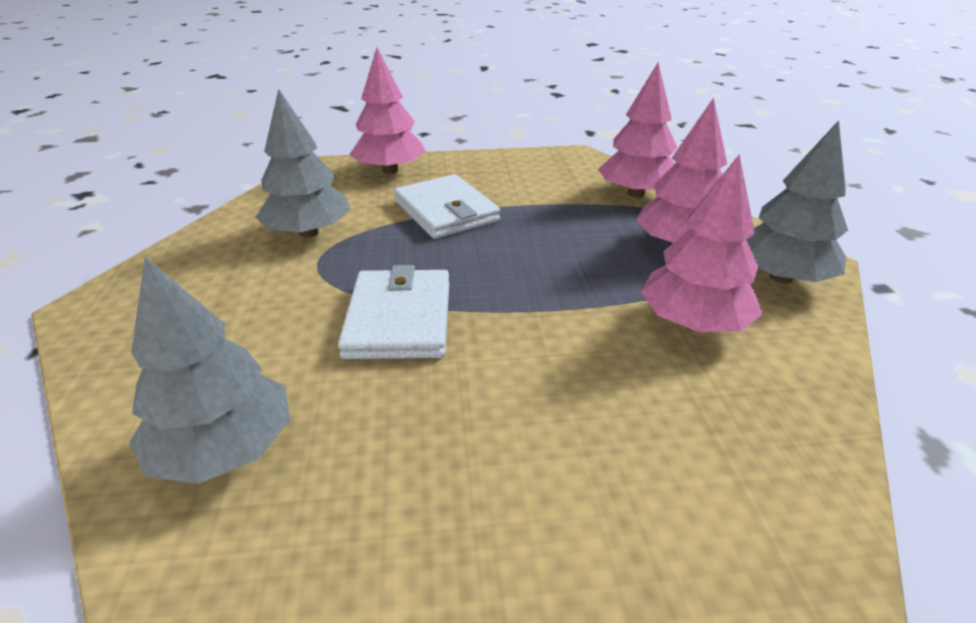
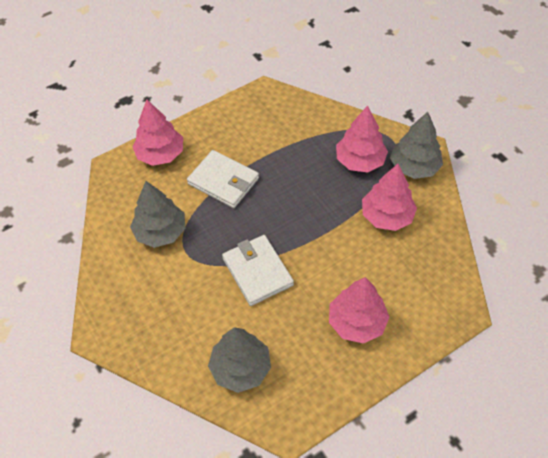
camera: 25 degrees left, 20 degrees up
(635, 194) = (319, 121): pink tree -> pink tree (356, 322)

